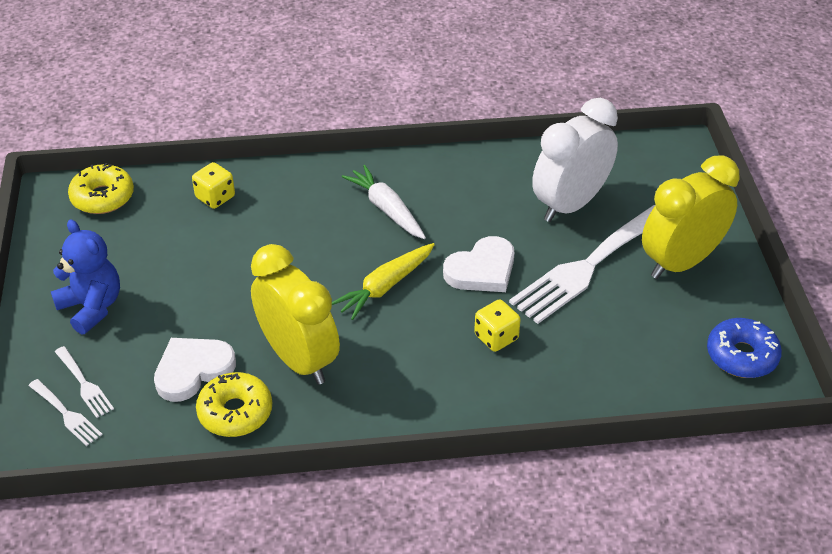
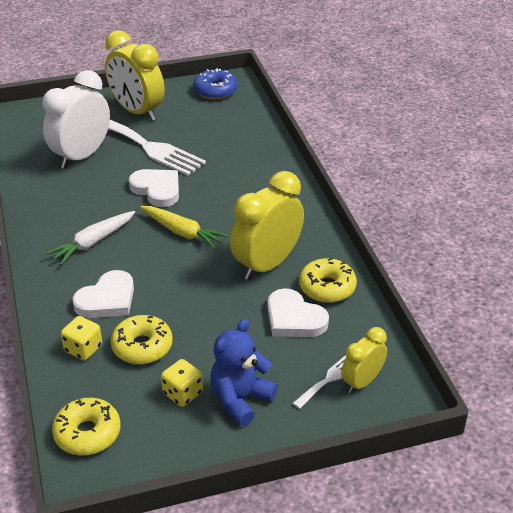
camera: 100 degrees left, 5 degrees down
(67, 414) = (362, 382): white fork -> yellow clock
(200, 239) = (142, 346): none -> yellow donut
(284, 217) = (107, 299): none -> white heart
(496, 337) = (222, 178): yellow dice -> yellow dice (182, 393)
(570, 204) = (82, 156): white clock -> white clock turned 90 degrees clockwise

